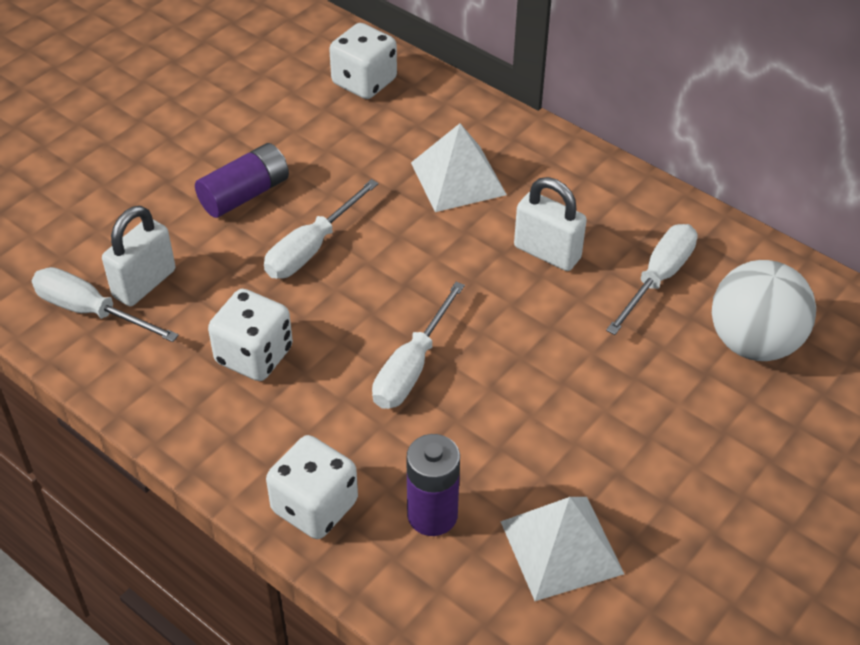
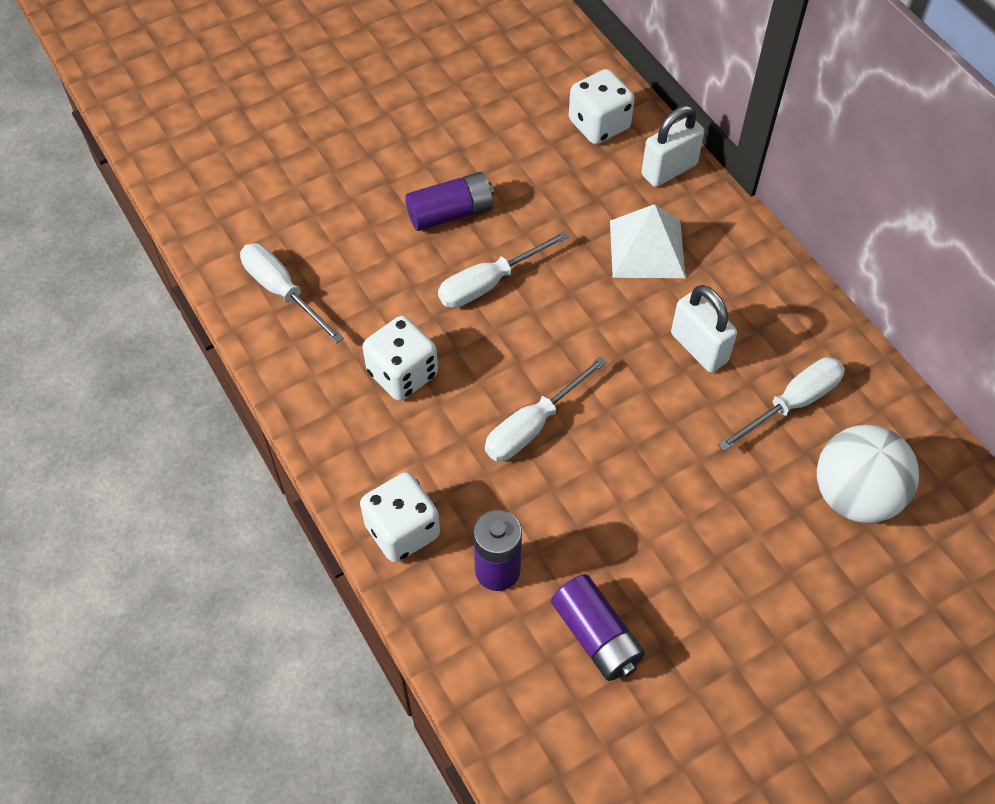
camera: 20 degrees right, 10 degrees up
(144, 283) = (335, 277): white padlock -> white padlock (669, 170)
(561, 547) = (596, 636): white pyramid -> purple battery

